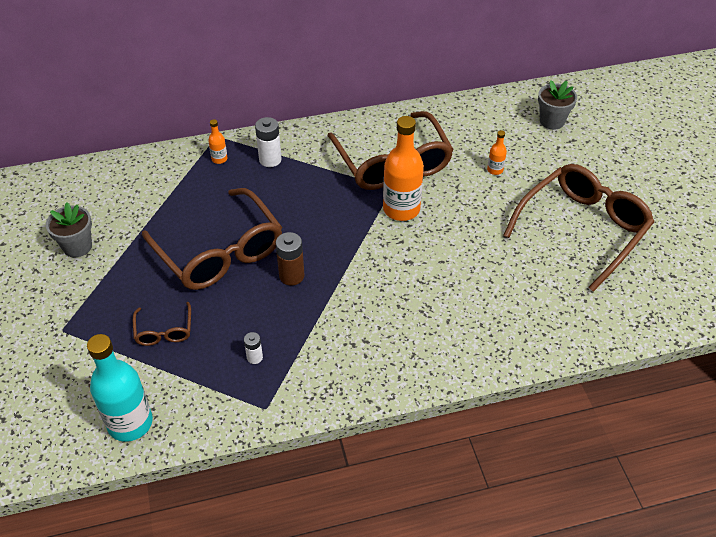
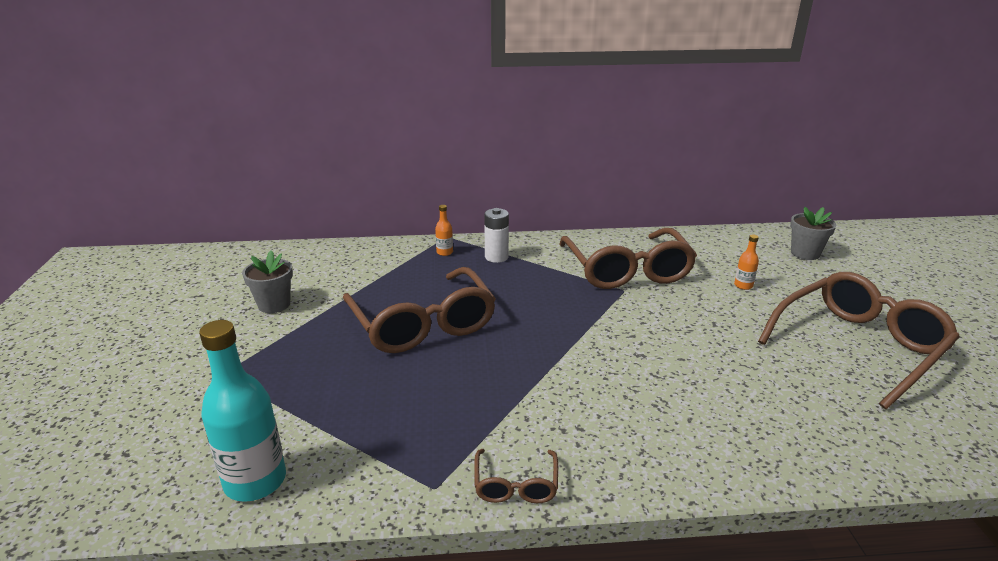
camera: 10 degrees right, 20 degrees down
(164, 331) = (335, 388): brown glasses -> brown glasses (516, 485)
(254, 357) = (435, 428): white battery -> none
(291, 276) = (499, 353): brown battery -> none
(401, 209) = (634, 308): orange bottle -> none

